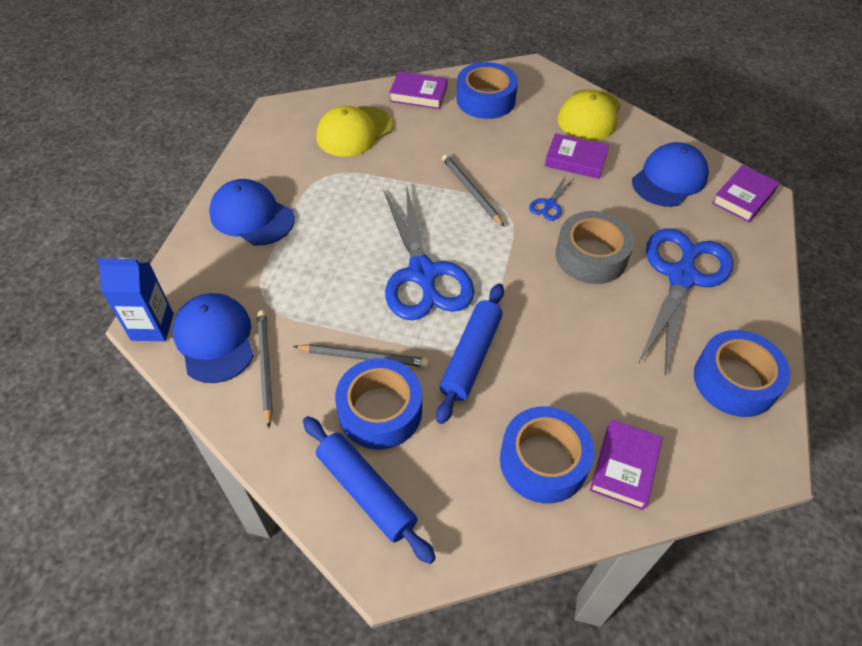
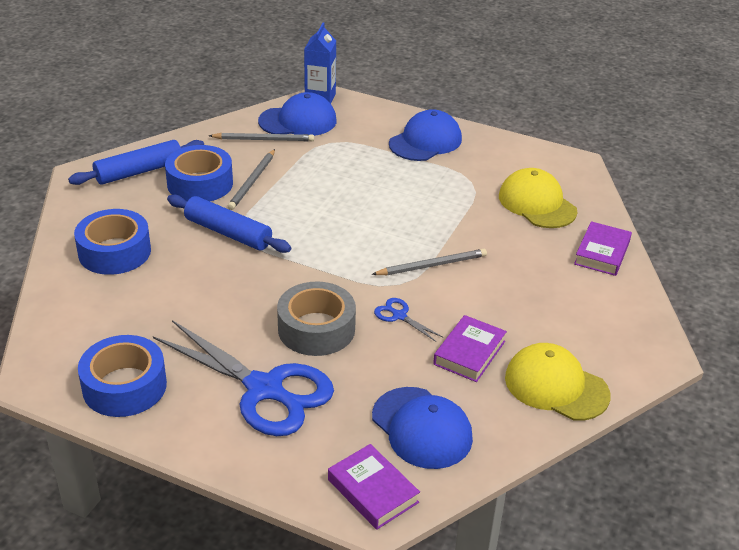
camera: 100 degrees right, 15 degrees down
(423, 274) = (329, 220): blue scissors -> none
(485, 100) = (591, 302): blue tape -> none
(624, 467) = (85, 292): purple book -> none

